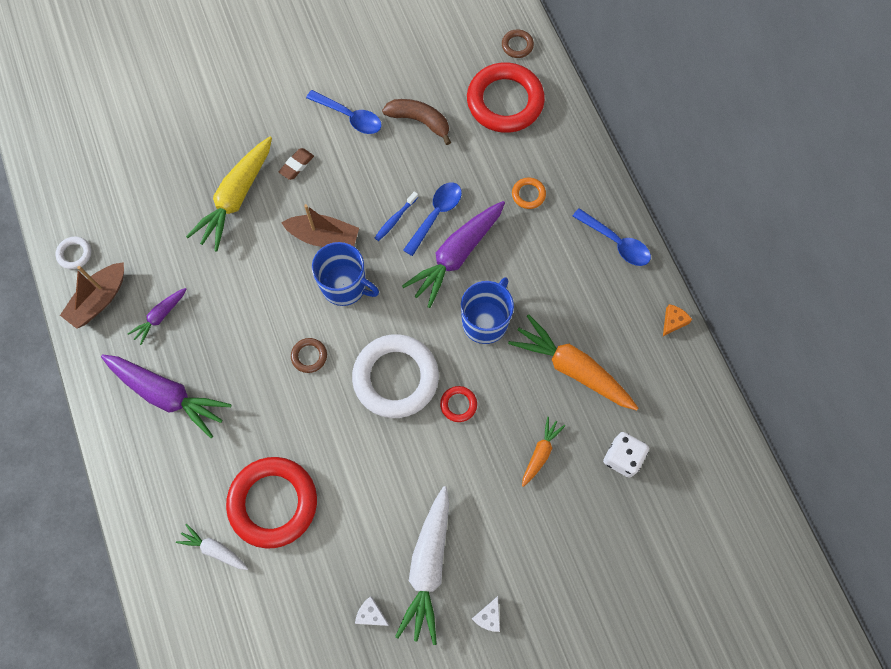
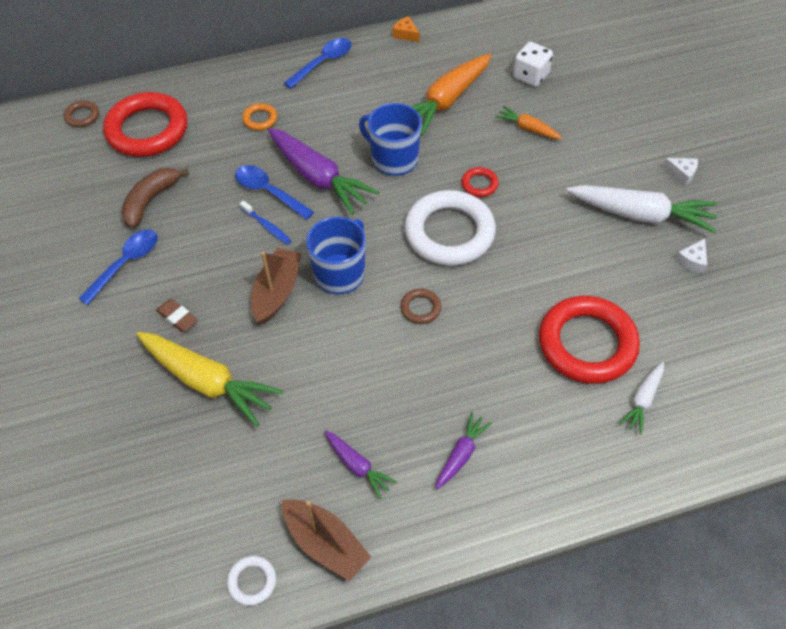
camera: 85 degrees left, 15 degrees down
(167, 395) = (461, 454): purple carrot -> purple carrot, size x0.52

